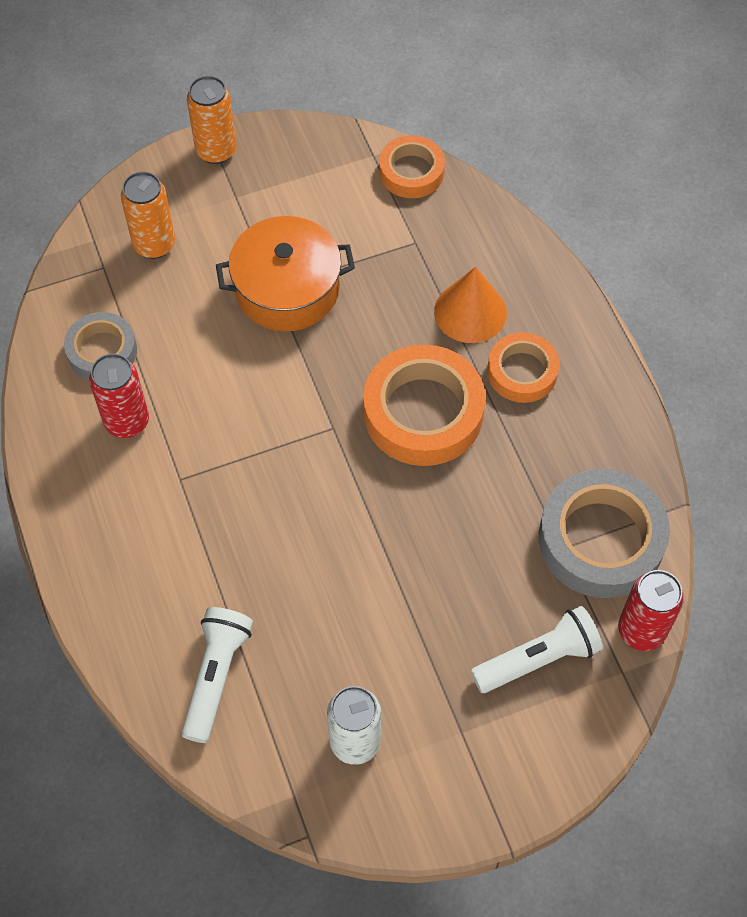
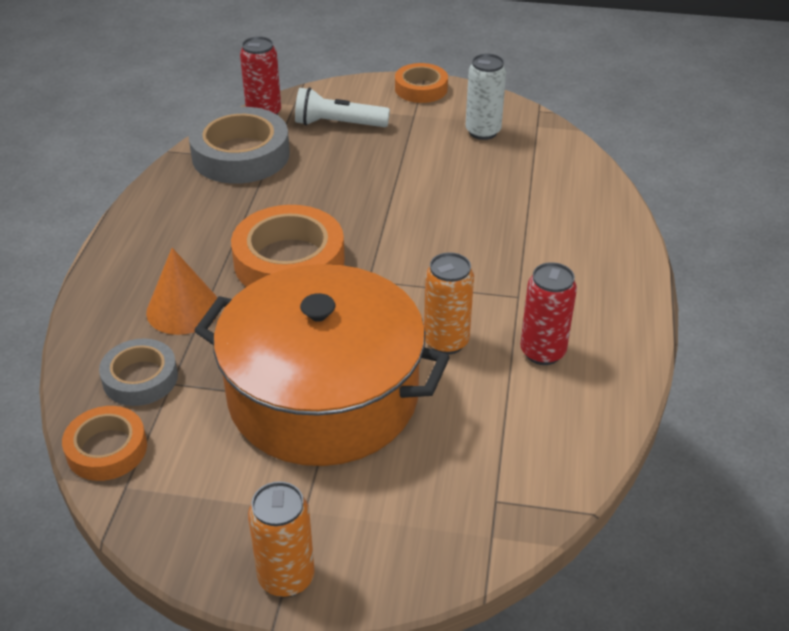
camera: 150 degrees left, 20 degrees down
(102, 351) = (537, 418): grey tape -> grey tape (140, 378)
(154, 245) = (426, 498): orange can -> orange can (446, 342)
(216, 676) = (555, 186): white flashlight -> none
(287, 289) = (323, 395): orange pot -> orange pot, size x1.65
(522, 372) = (188, 255): orange tape -> orange tape (421, 89)

